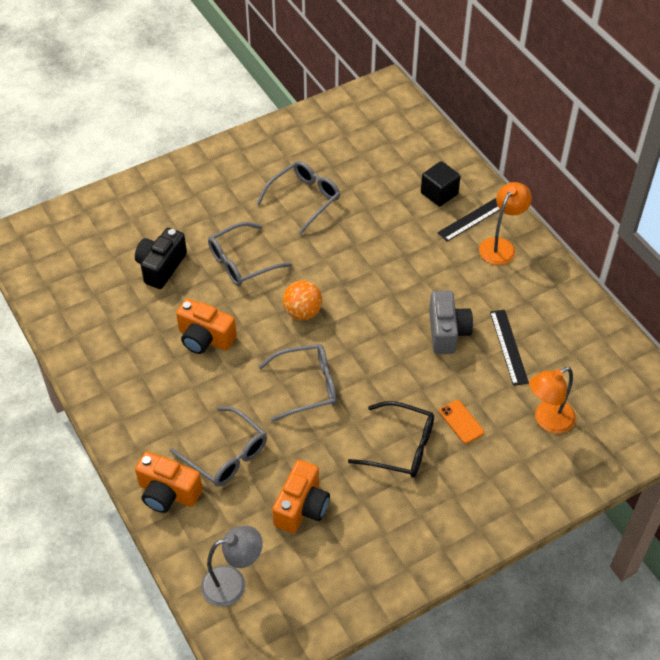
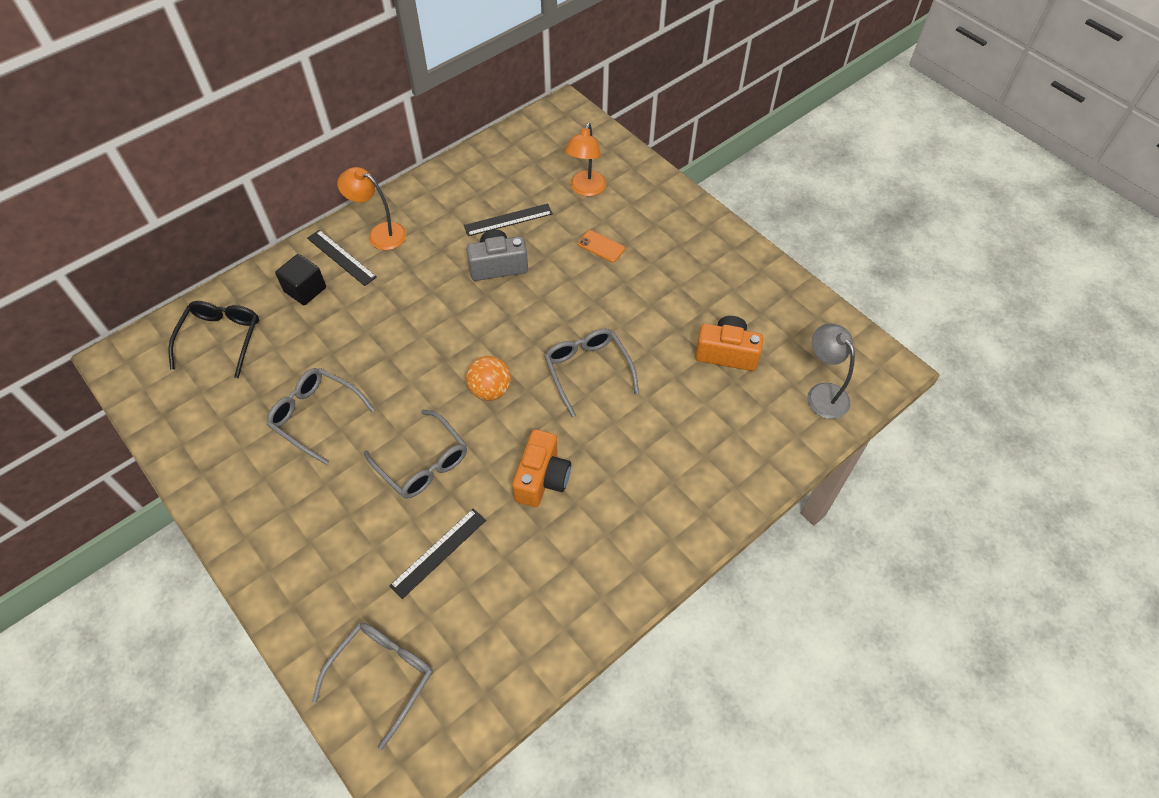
camera: 100 degrees left, 5 degrees up
(161, 267) = (439, 552): black camera -> black ruler
(168, 493) = (747, 470): orange camera -> none
(225, 454) = (687, 427): grey glasses -> grey glasses (382, 677)
(400, 447) = (639, 287): black glasses -> black glasses (221, 339)
(461, 422) = (601, 246): orange phone -> orange phone turned 75 degrees clockwise
(548, 421) = (585, 189): orange lamp -> orange lamp turned 60 degrees clockwise

